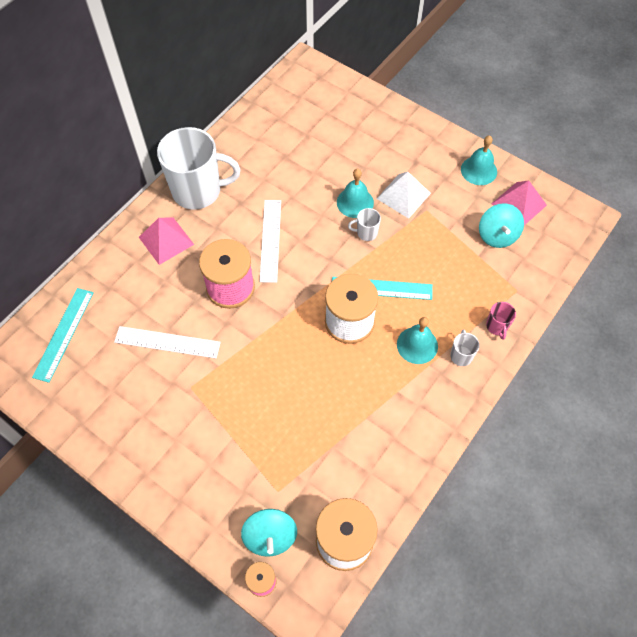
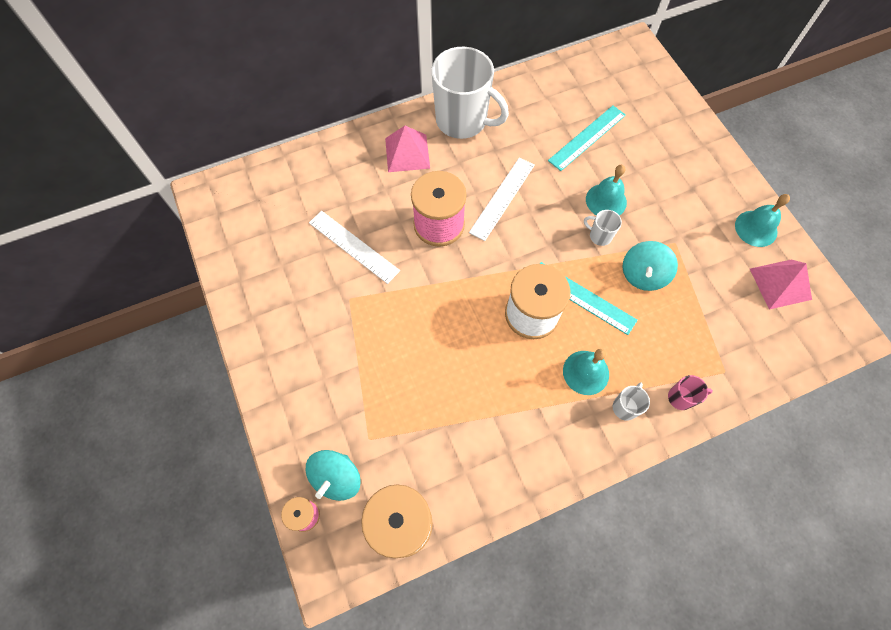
camera: 30 degrees right, 5 degrees up
(64, 334) = (272, 194): turquoise ruler -> turquoise ruler (587, 137)
(403, 196) = (659, 217): white pyramid -> none
(497, 235) = (737, 304): turquoise spinning top -> turquoise spinning top (643, 275)
(497, 326) = (681, 398): pink mug -> pink mug turned 120 degrees counterclockwise

